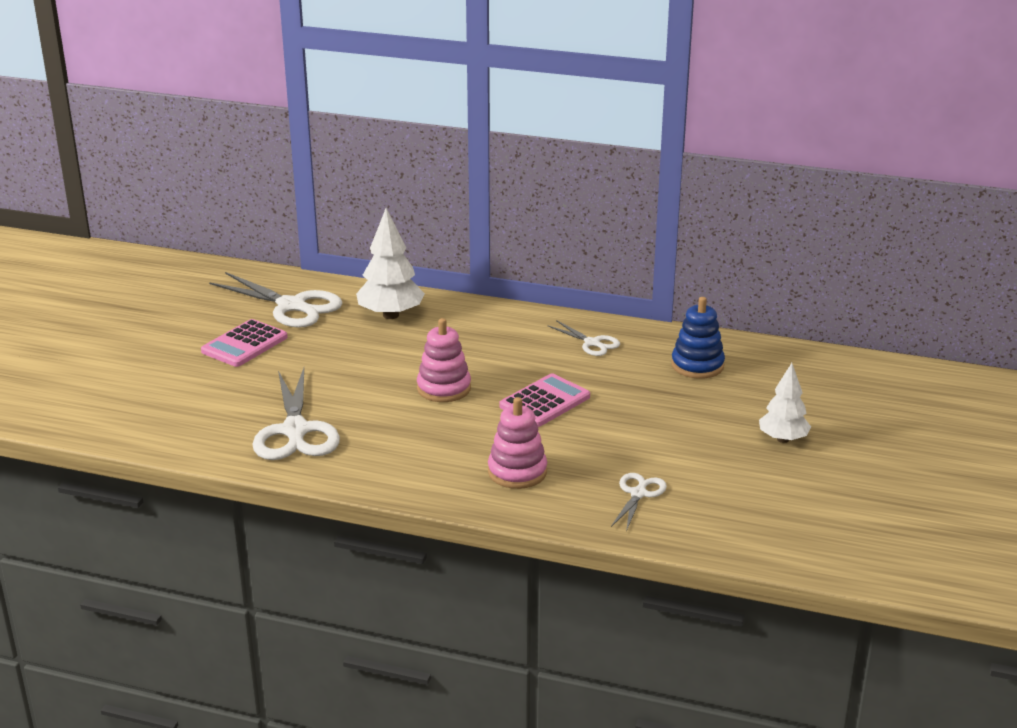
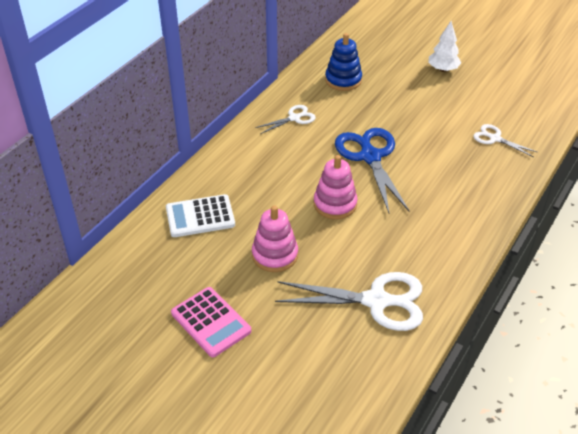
camera: 75 degrees left, 15 degrees up
(292, 306) = (150, 280): white scissors -> none
(391, 315) = (200, 216): white tree -> white calculator
(517, 472) = (460, 186): pink stacking toy -> pink stacking toy (275, 255)
(545, 402) = (370, 156): pink calculator -> blue scissors

